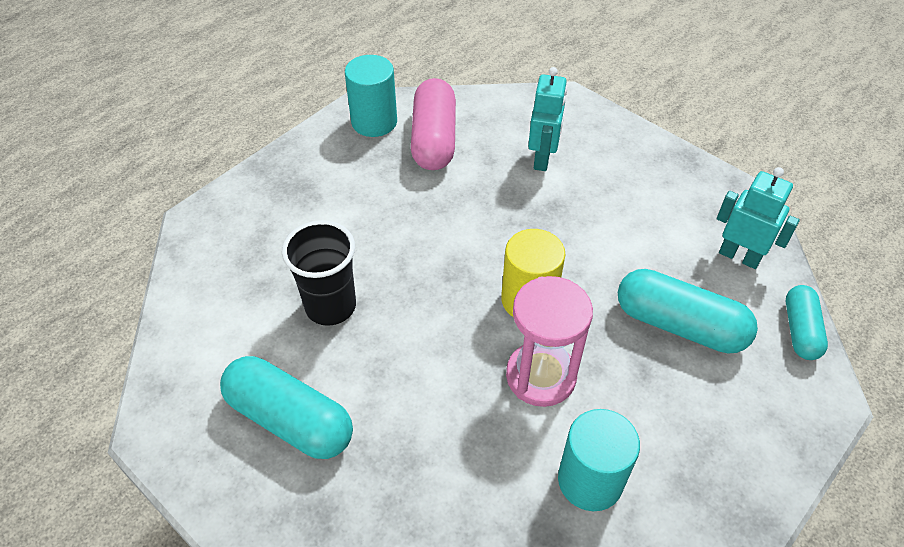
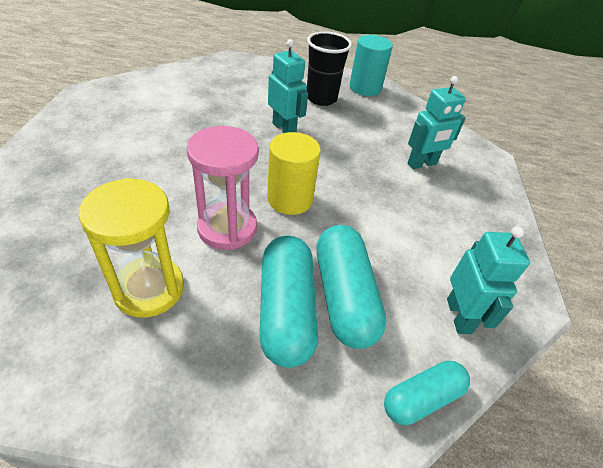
camera: 50 degrees right, 5 degrees down
(290, 419) = (118, 132): turquoise capsule -> turquoise capsule (286, 310)
(330, 306) = (211, 119): black cup -> black cup (321, 98)
(402, 242) = (284, 128): none -> turquoise robot
(434, 139) = (380, 113): pink capsule -> none
(590, 480) = (149, 289): turquoise cylinder -> yellow hourglass

